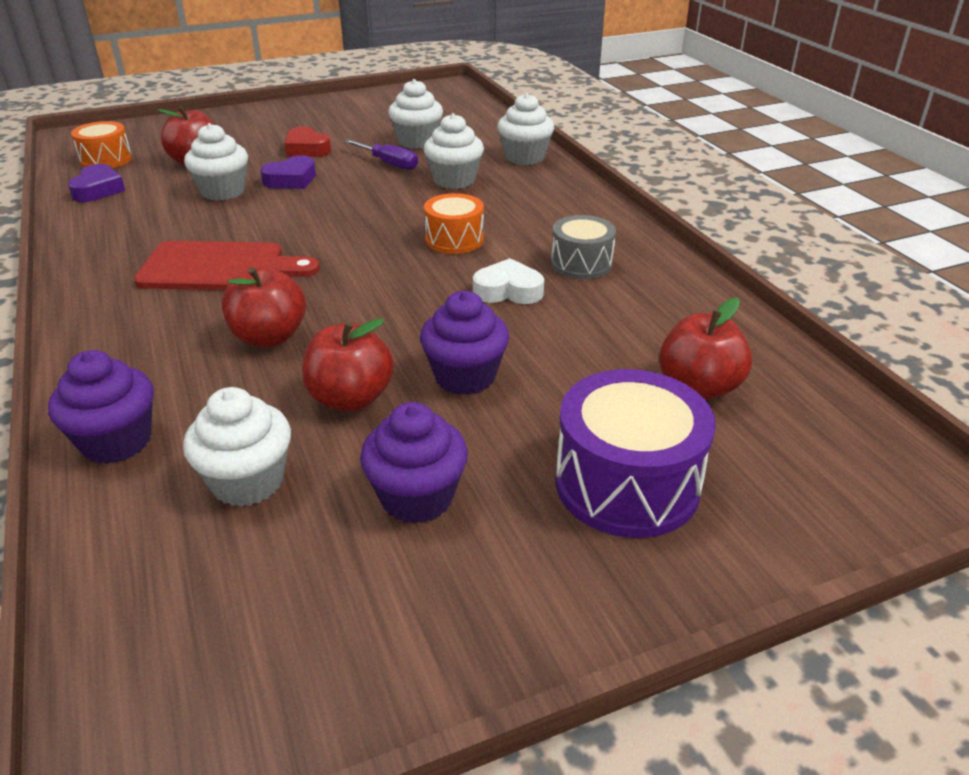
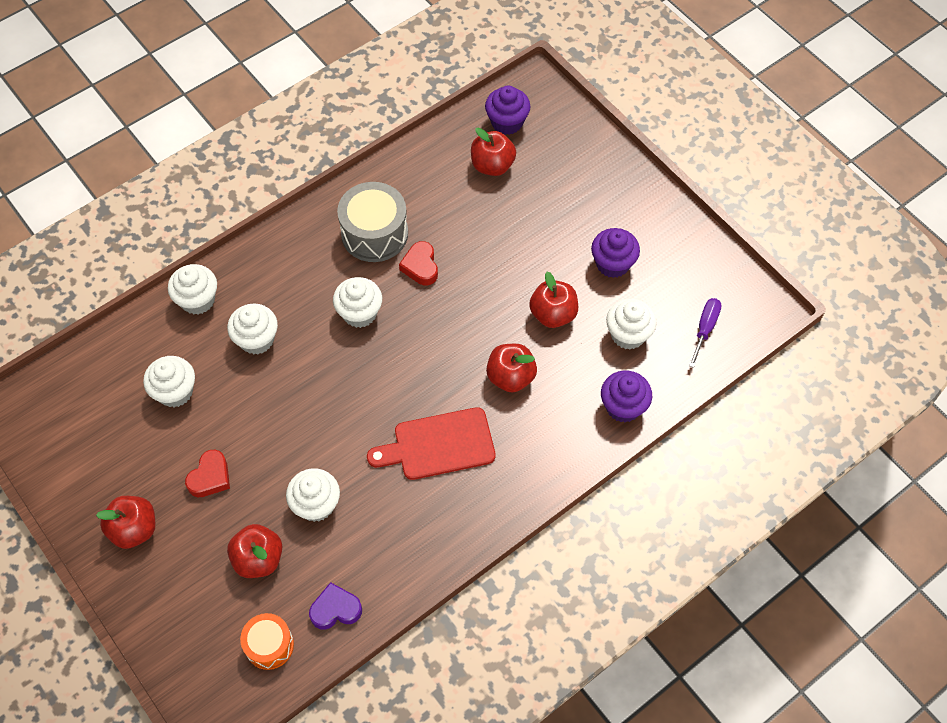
camera: 105 degrees left, 25 degrees up
(219, 267) = (439, 445): red cutting board -> red cutting board turned 90 degrees counterclockwise
(286, 119) = (134, 529): none -> red apple
(291, 180) = (281, 461): purple heart -> none
(389, 163) = (231, 398): purple screwdriver -> purple screwdriver (705, 329)
(454, 239) = (359, 313): orange drum -> white cupcake
(465, 377) = (517, 267): purple cupcake -> purple cupcake (507, 122)
(508, 291) = (420, 266): white heart -> red heart
(581, 263) = (374, 233): grey drum -> grey drum, size x1.64
(627, 484) = (575, 187): purple drum -> none

